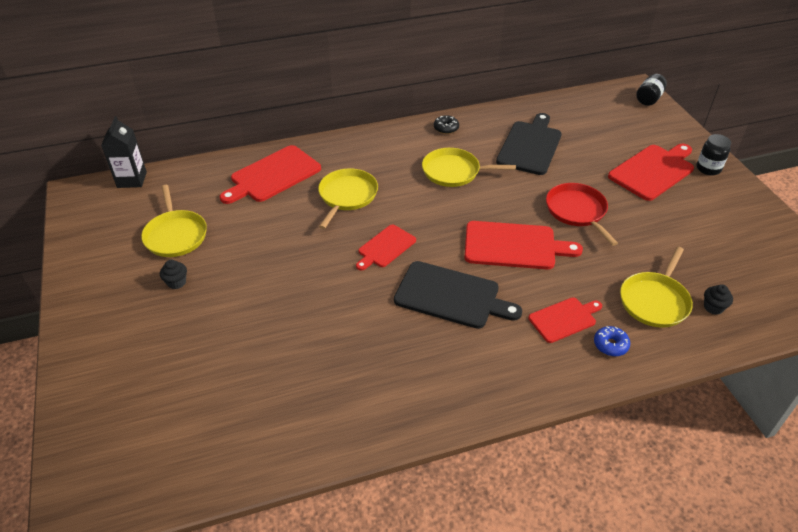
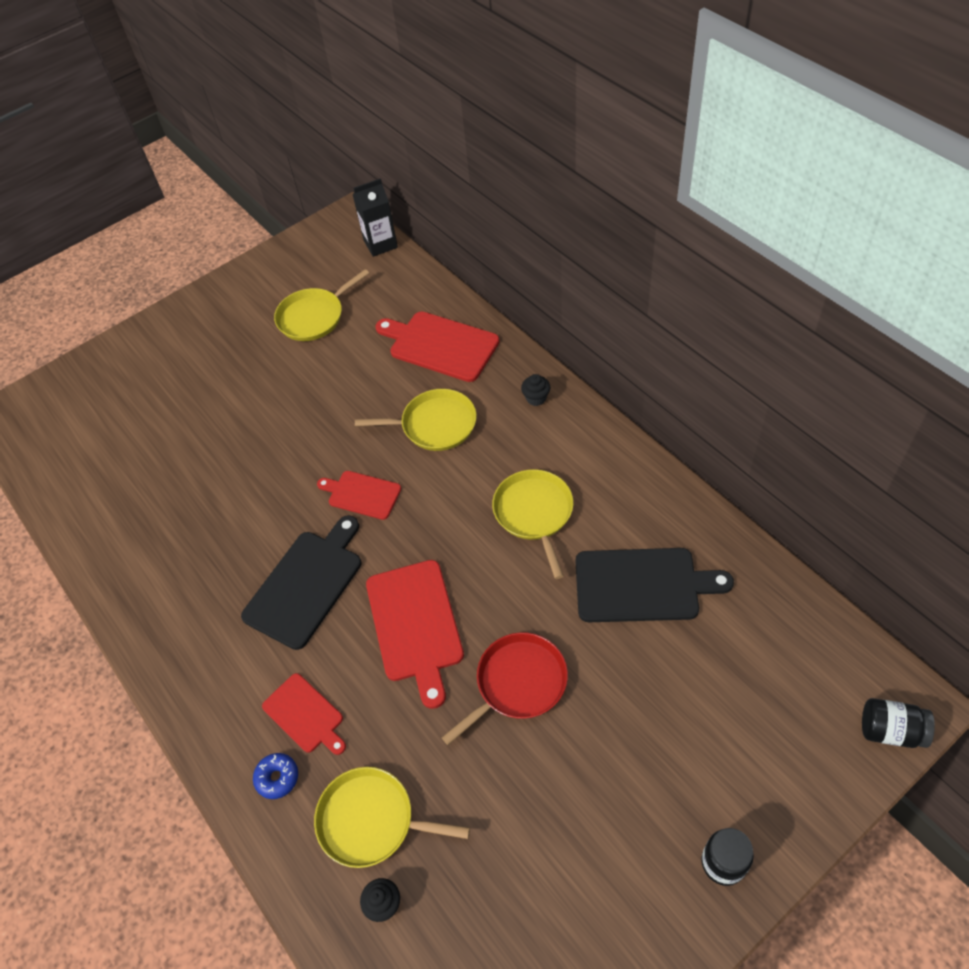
camera: 75 degrees right, 10 degrees up
(176, 282) = (250, 350): black cupcake -> black cupcake (536, 398)
(446, 128) = (627, 472): black donut -> none
(451, 296) = (306, 584): black cutting board -> black cutting board turned 150 degrees counterclockwise
(653, 171) = (669, 772): red cutting board -> none

